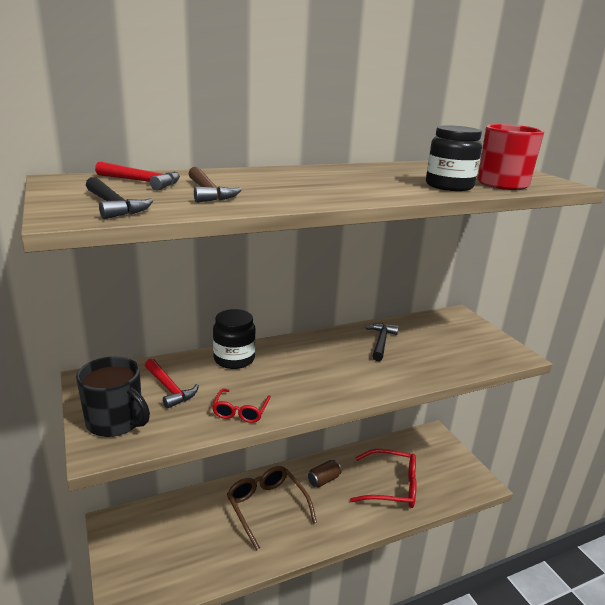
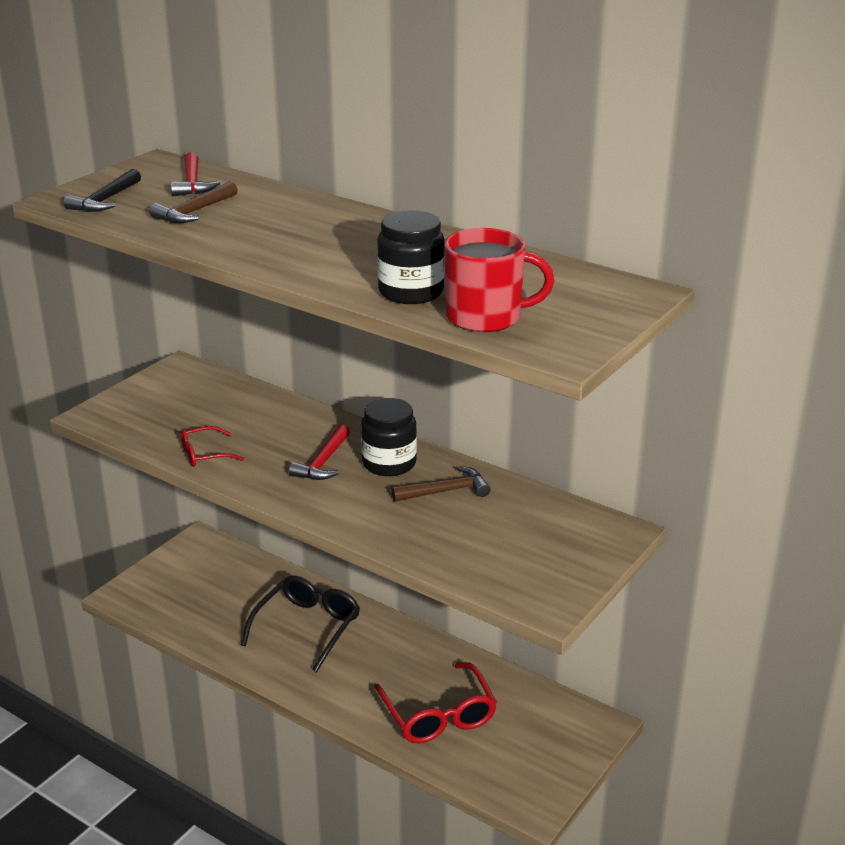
camera: 60 degrees right, 5 degrees up
(116, 421) = (132, 405): black mug -> none
(169, 388) = (204, 407): red hammer -> red hammer (323, 462)
(234, 359) = (293, 417): black jar -> black jar (389, 463)
(267, 507) = (307, 628): brown glasses -> black glasses
(324, 480) = (392, 653): brown can -> none
(381, 342) = (446, 491): black hammer -> brown hammer

